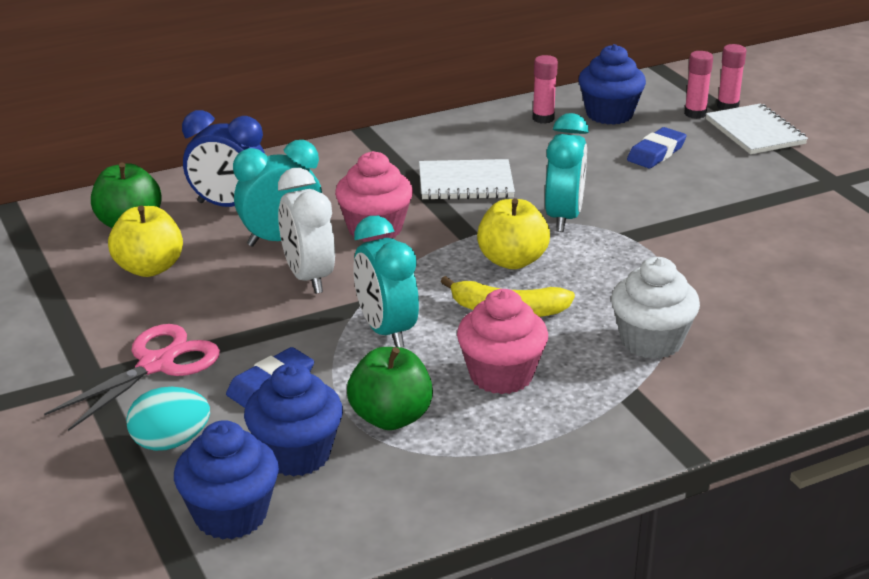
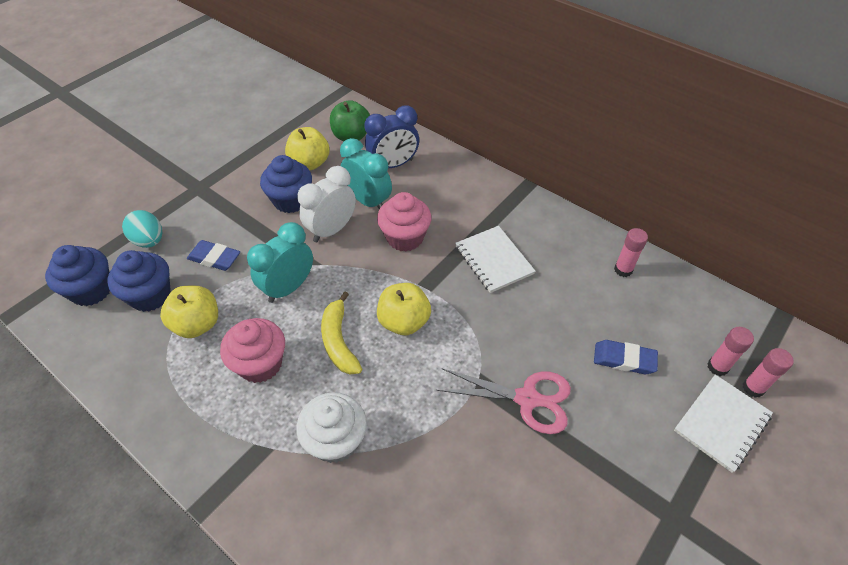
camera: 65 degrees right, 20 degrees up
(156, 365) = (217, 206): pink scissors -> pink scissors (527, 399)
(228, 206) = (393, 165): blue clock -> blue clock turned 105 degrees counterclockwise
(390, 418) = (197, 324): green apple -> yellow apple
(563, 217) = (480, 331): turquoise clock -> none
(609, 114) = (665, 308): blue cupcake -> blue cupcake (291, 200)

